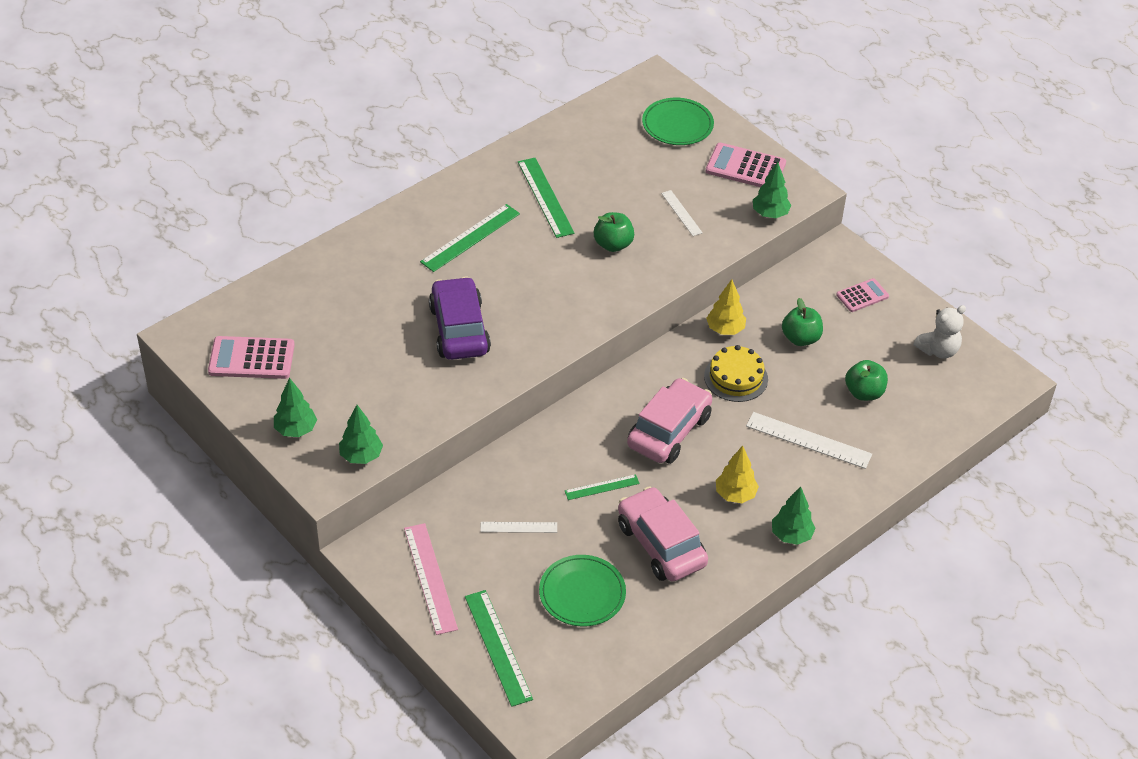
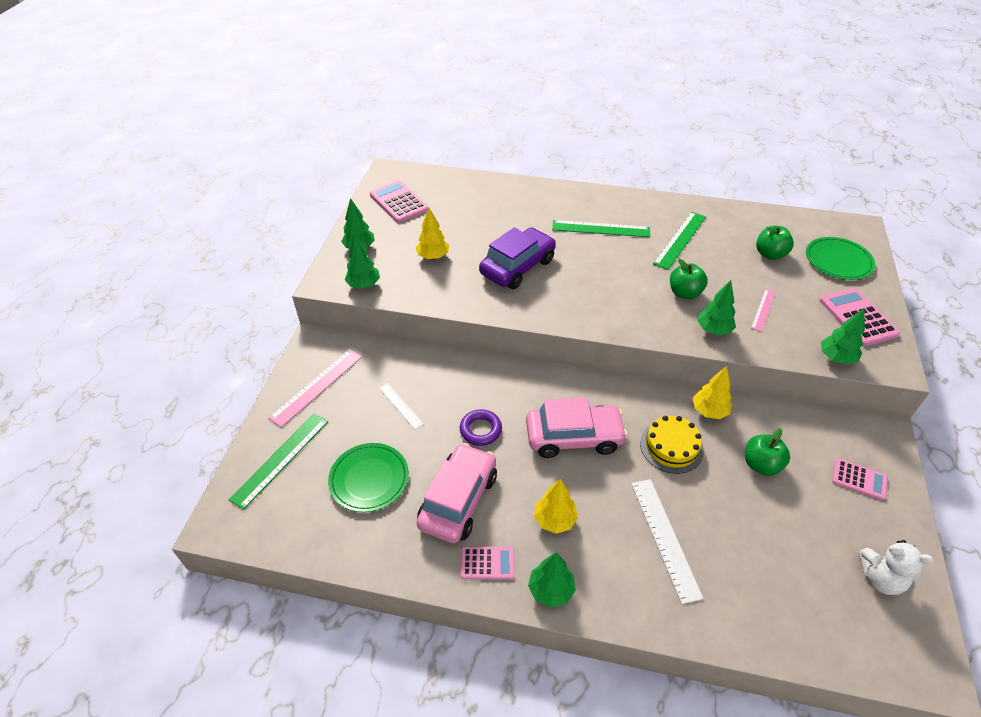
camera: 55 degrees right, 0 degrees up
(375, 381) = (433, 257): none -> yellow tree
(602, 487) = (480, 430): green ruler -> purple ring
(671, 259) = (713, 330): none -> green tree
(681, 213) = (763, 309): white ruler -> pink ruler
(736, 560) = (487, 563): none -> pink calculator
(864, 393) = (762, 548): green apple -> green apple (770, 254)

